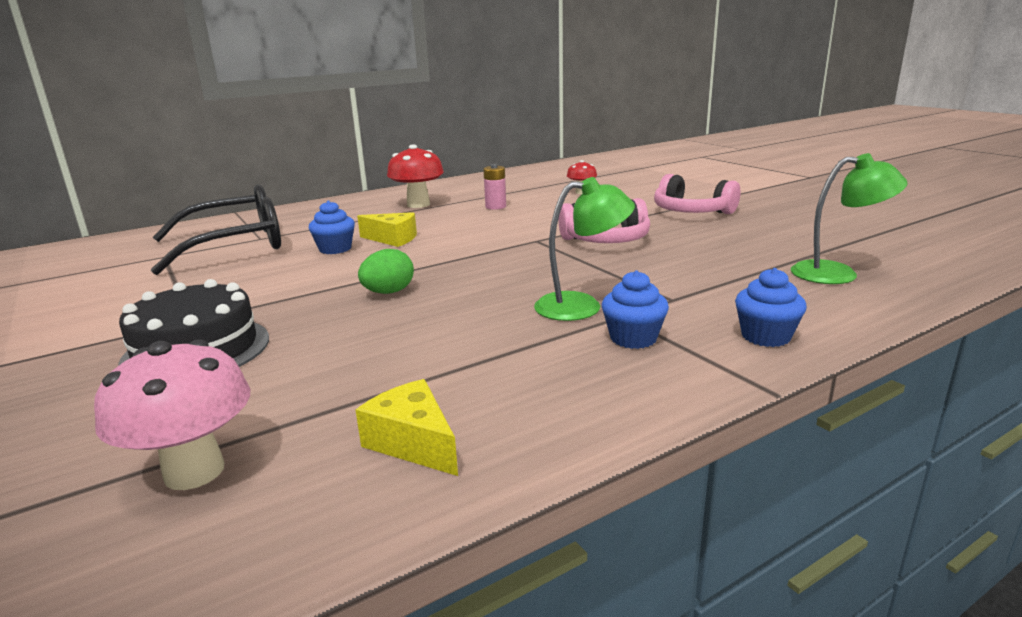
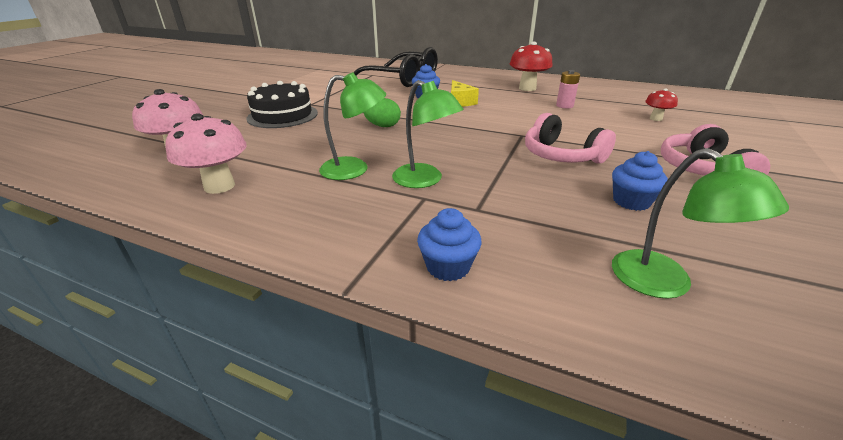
camera: 55 degrees right, 10 degrees up
(413, 443) = (219, 186): yellow cheese -> pink mushroom
(498, 335) = (354, 169): none -> green lamp
(633, 338) = (390, 211): blue cupcake -> blue cupcake (631, 201)

